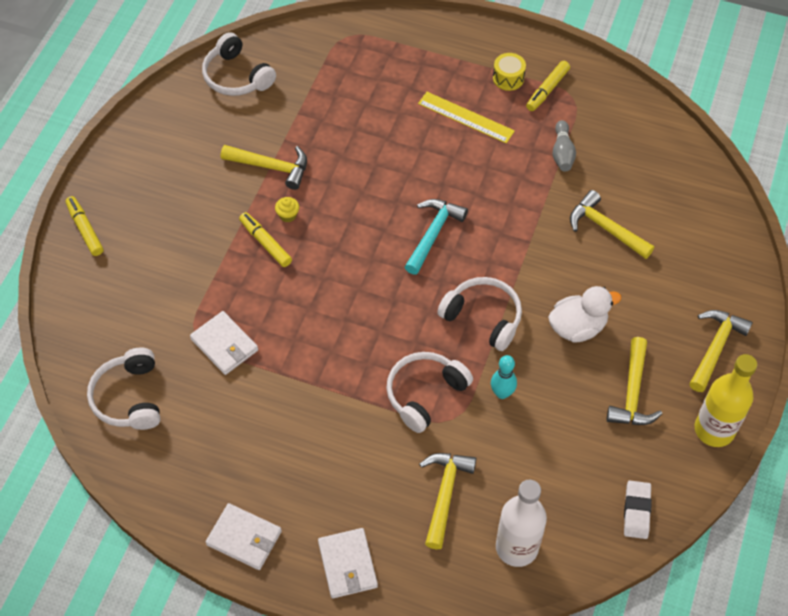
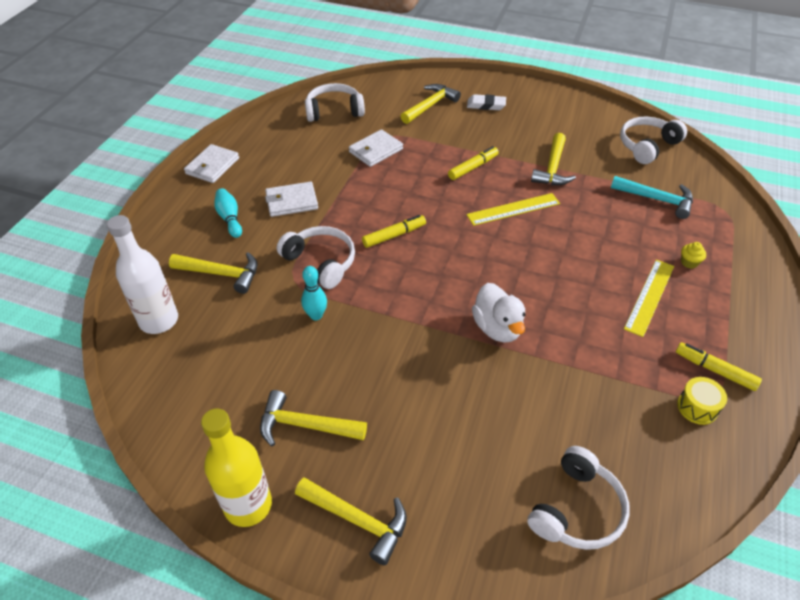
camera: 90 degrees right, 10 degrees down
(85, 230) = (475, 84): yellow marker -> yellow marker (394, 235)
(288, 215) = (503, 179): yellow cupcake -> yellow cupcake (689, 262)
(341, 210) = (513, 209): none -> yellow ruler
(347, 564) = (175, 217): white wallet -> white wallet (291, 202)
(351, 500) = (230, 218): none -> turquoise bowling pin
(433, 234) = (495, 269): turquoise hammer -> turquoise hammer (656, 199)
(483, 317) = (400, 304): white headphones -> white headphones (577, 509)
(508, 78) = (719, 334): yellow drum -> yellow drum (697, 407)
(562, 153) = (623, 380): grey bowling pin -> none
(577, 327) = (388, 380): white duck -> white duck (497, 328)
(605, 228) = (522, 416): yellow hammer -> yellow hammer (430, 105)
(636, 511) = (169, 417): white eraser -> white eraser (486, 105)

